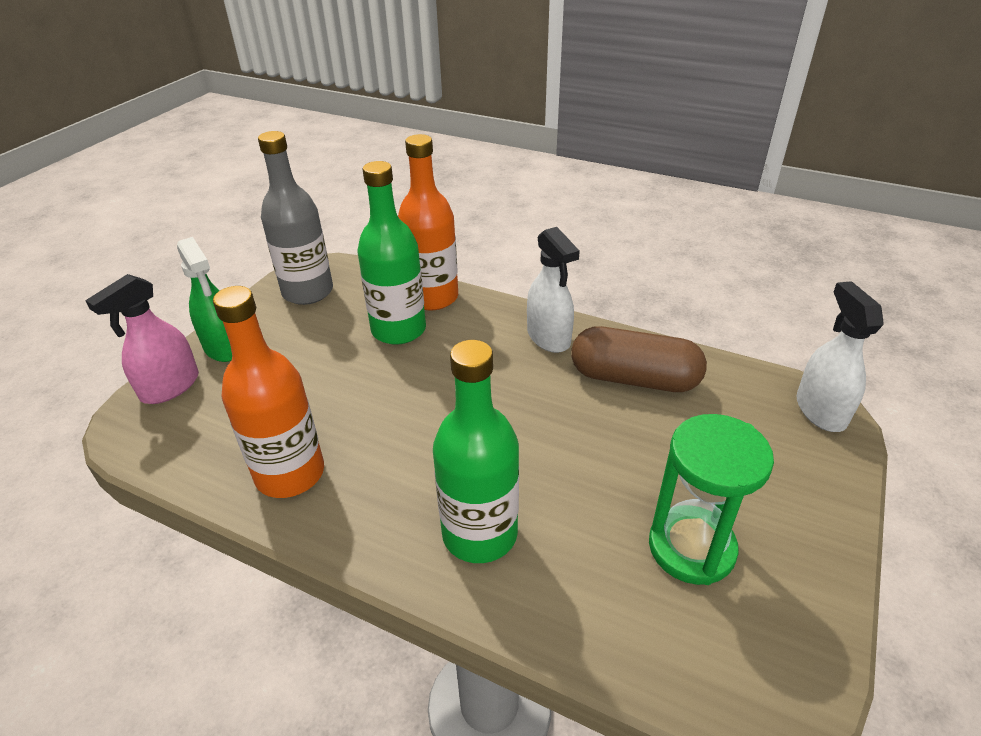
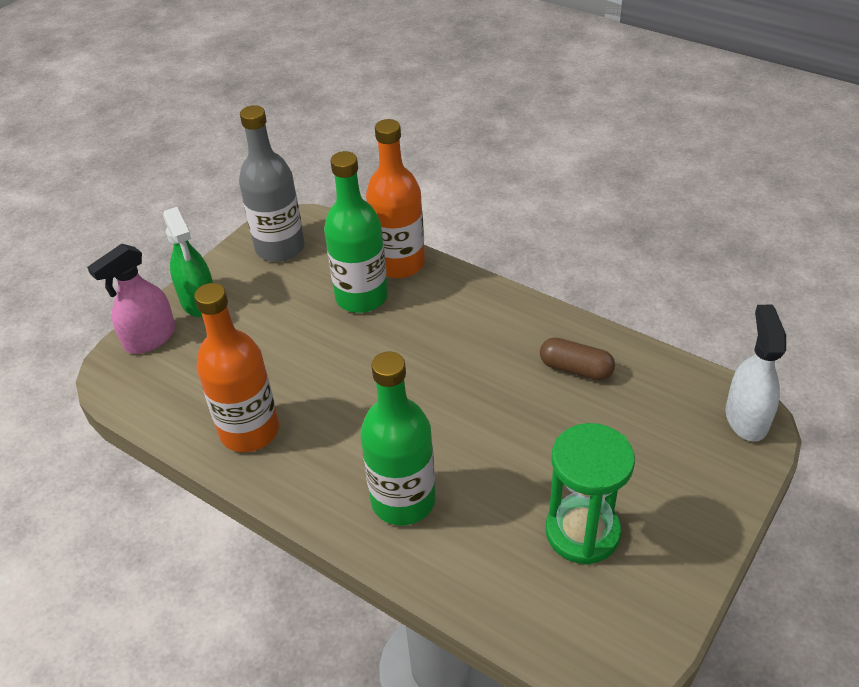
camera: 10 degrees right, 5 degrees up
(548, 337) = (504, 318): white spray bottle -> none
(634, 378) = (576, 369): brown capsule -> brown capsule, size x0.61

